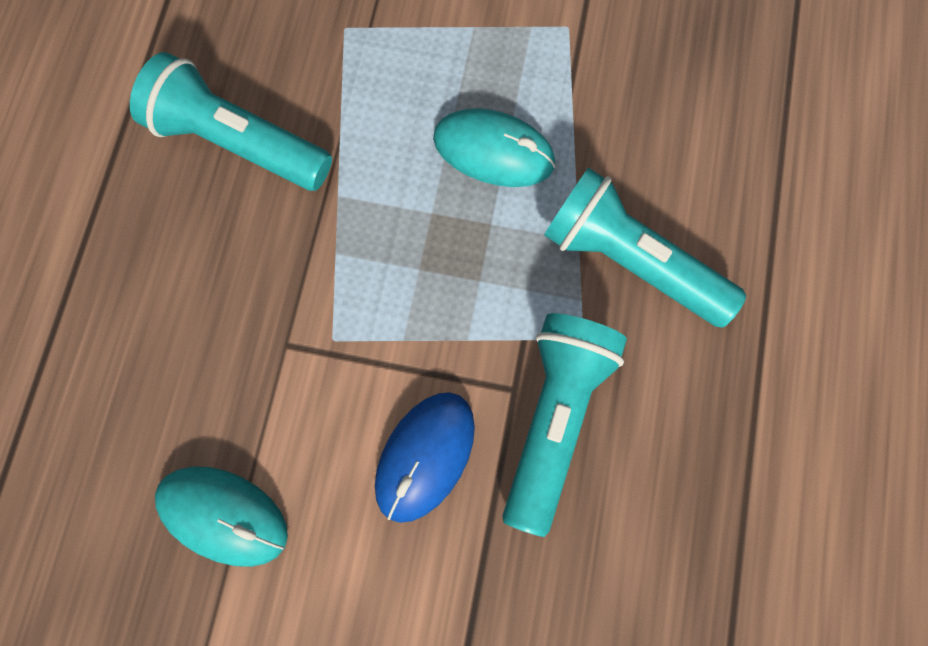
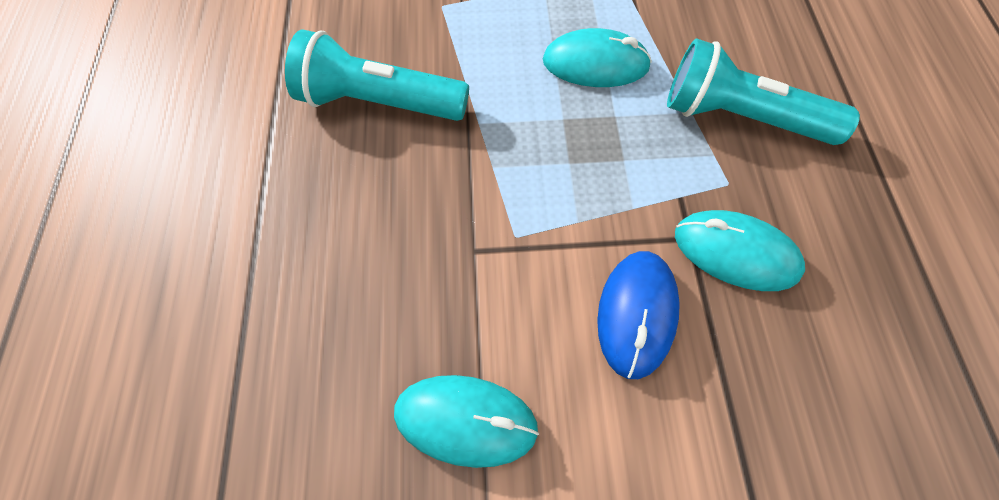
camera: 15 degrees left, 10 degrees down
(554, 418) = (736, 252): turquoise flashlight -> turquoise mouse

